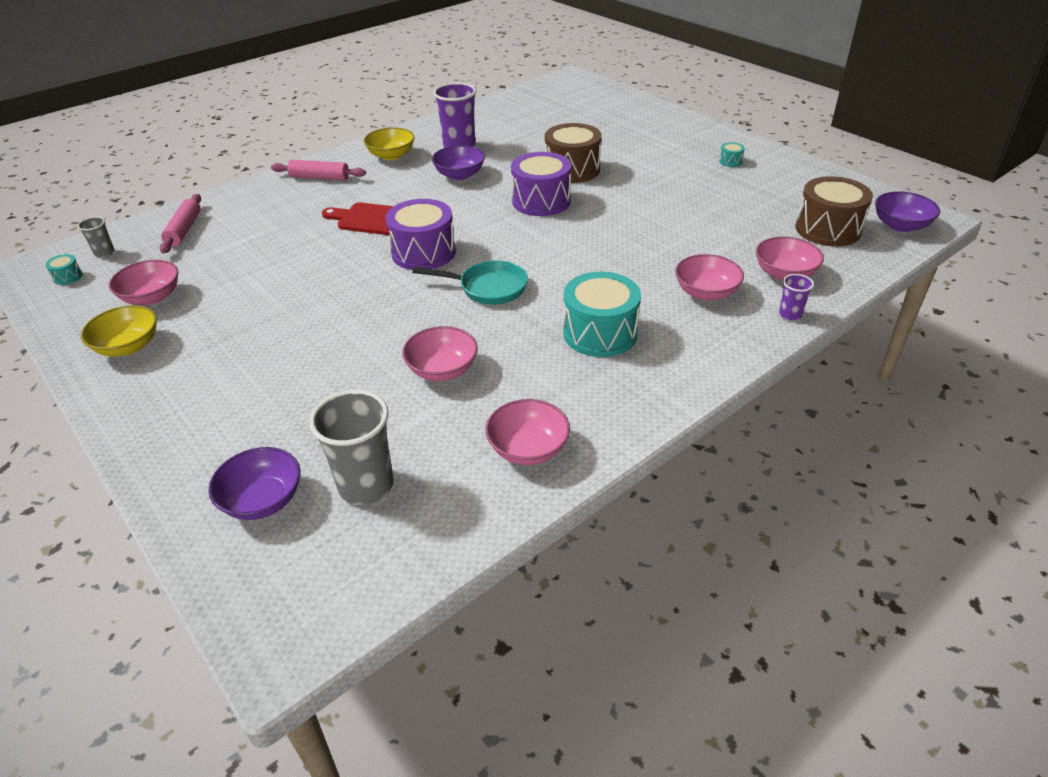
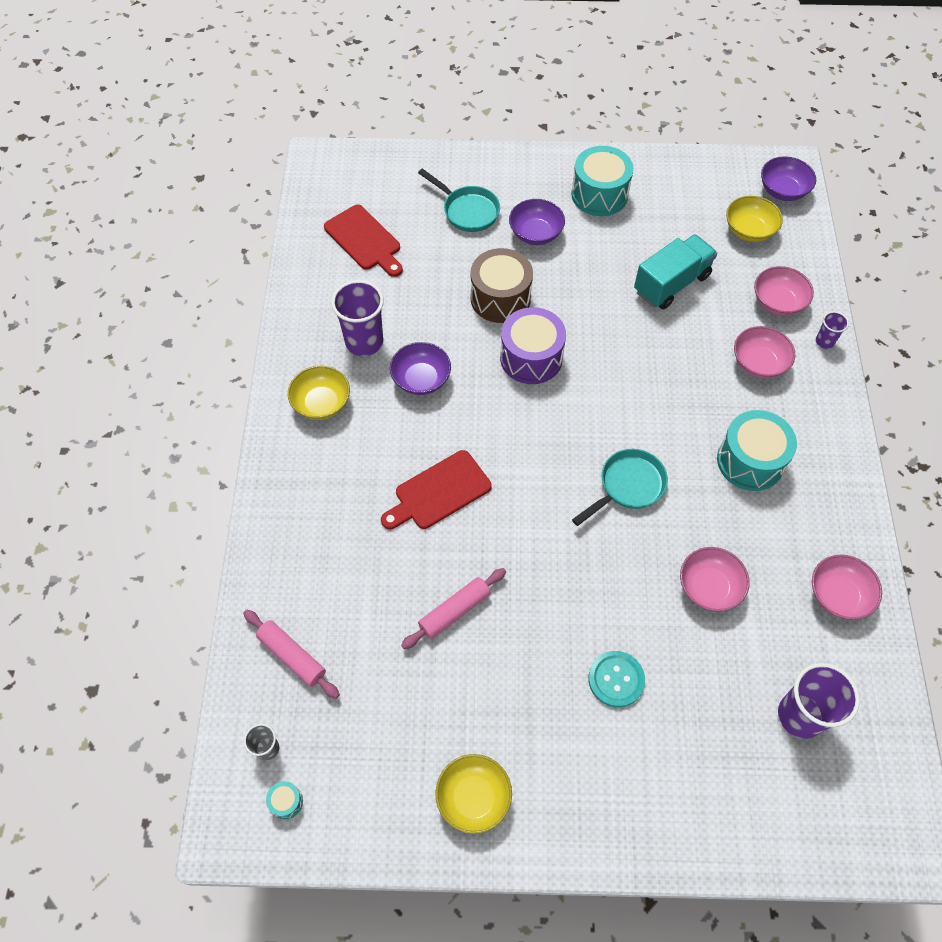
camera: 50 degrees left, 20 degrees up
(152, 297) = (402, 742): pink bowl -> none
(263, 500) = (766, 790): purple bowl -> purple bowl (535, 233)
(298, 363) = (616, 679): none -> turquoise button
(319, 177) = (303, 486): pink rolling pin -> pink rolling pin (454, 611)
(366, 485) = (800, 715): grey cup -> purple cup
(423, 252) = (531, 493): purple drum -> none
(538, 113) = (364, 240): none -> red cutting board
(623, 129) = (467, 211): none -> turquoise pan
(708, 222) = (671, 284): none -> turquoise truck
(730, 161) = (599, 194): turquoise drum -> turquoise drum, size x2.40
(828, 229) = (749, 230): brown drum -> yellow bowl

